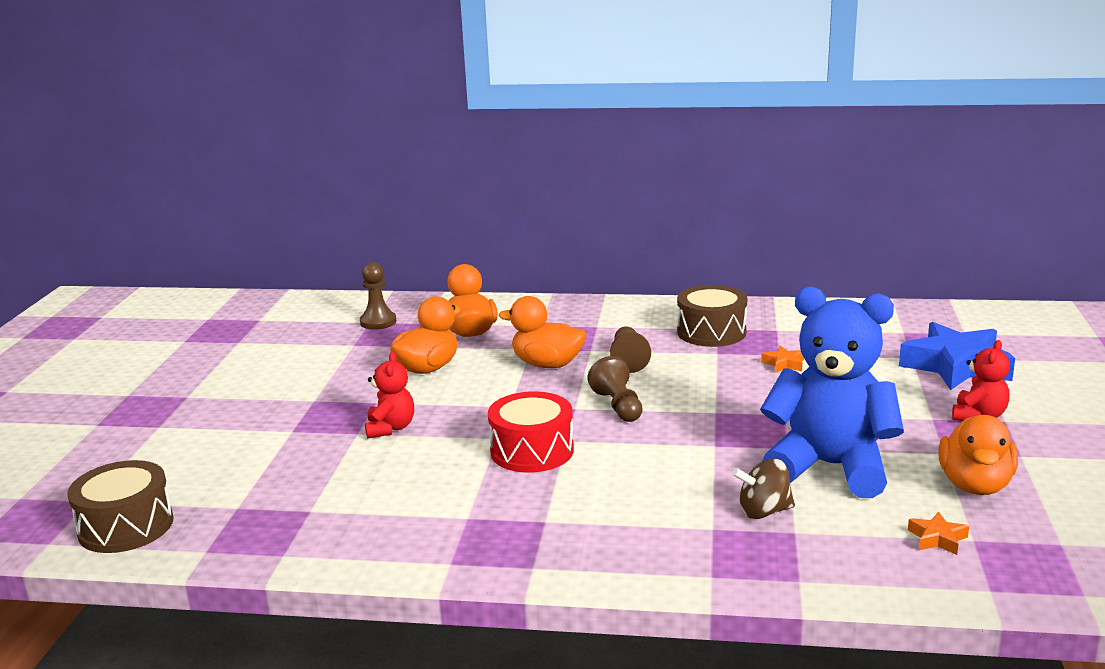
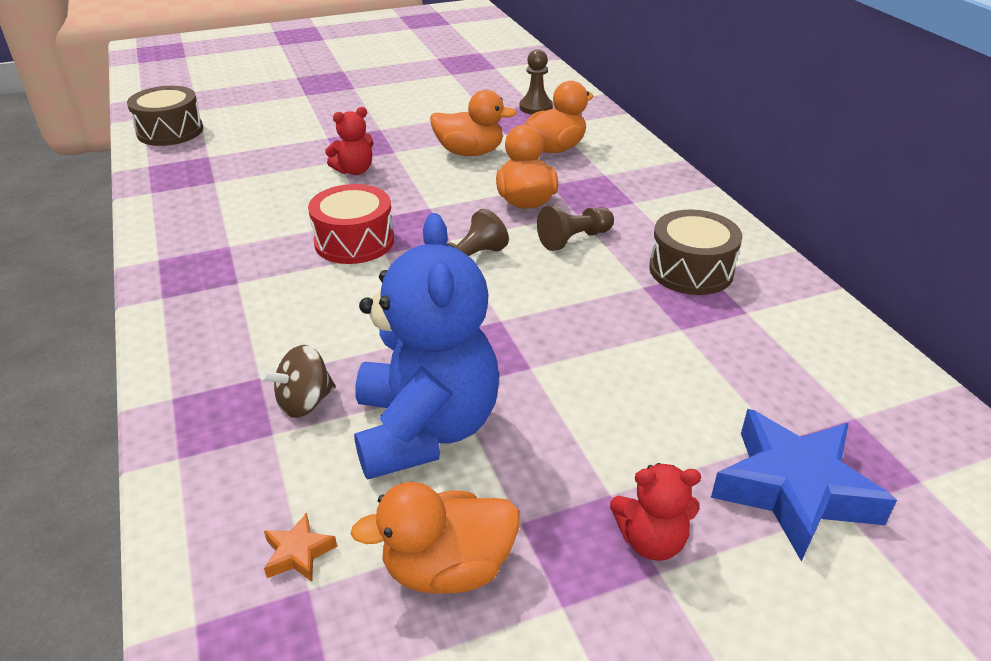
camera: 60 degrees right, 15 degrees up
(763, 511) = (304, 402): brown spinning top -> brown spinning top turned 90 degrees counterclockwise
(784, 364) = (657, 338): orange star -> none

